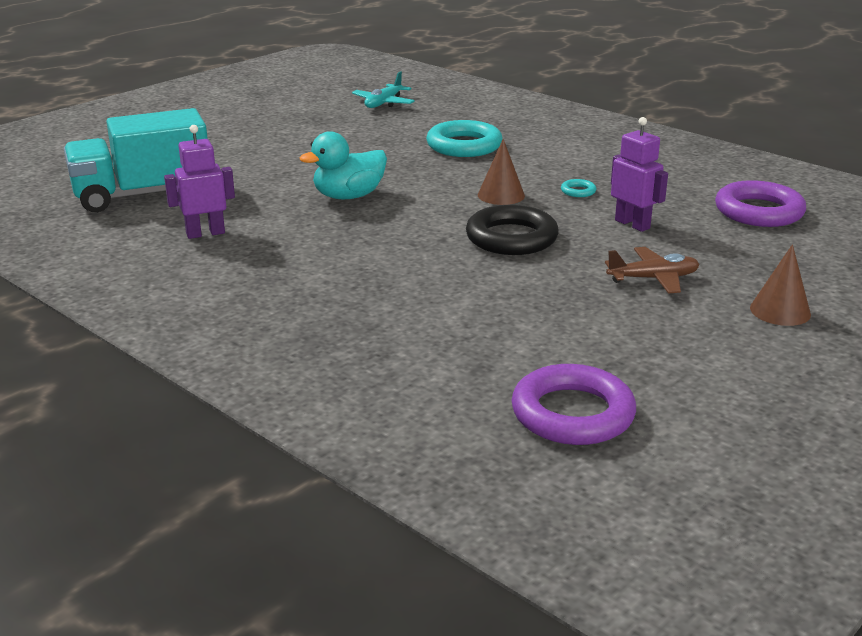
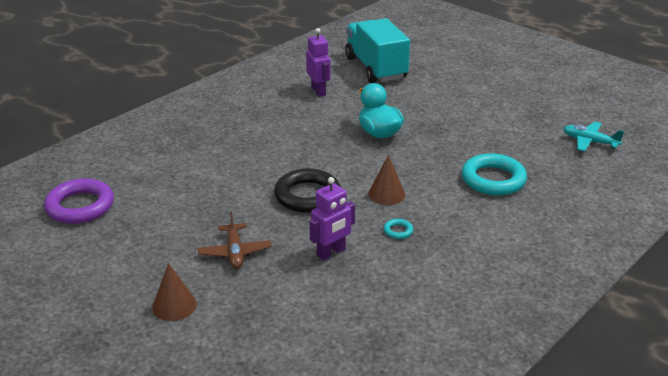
camera: 90 degrees right, 5 degrees up
(759, 211) = (359, 329): purple ring -> none

